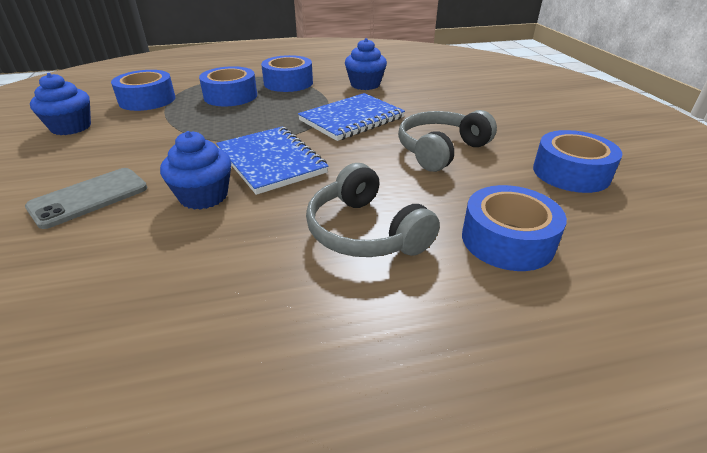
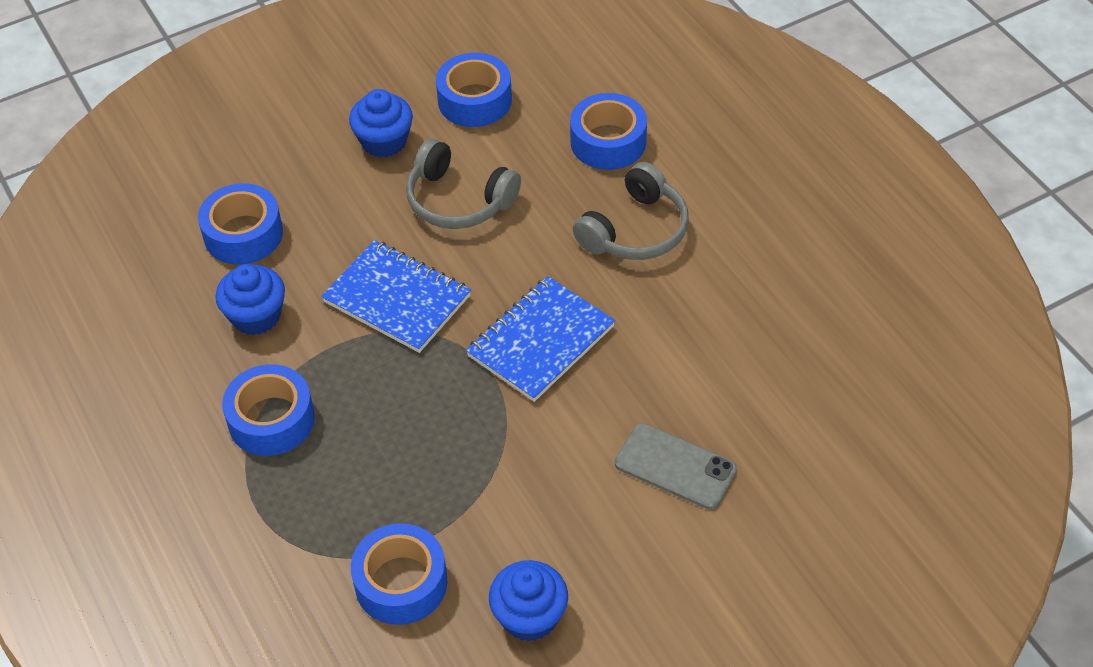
camera: 105 degrees left, 15 degrees up
(203, 196) = (632, 369): blue cupcake -> blue cupcake (384, 141)
(230, 96) = (352, 474): blue tape -> blue tape (243, 234)

